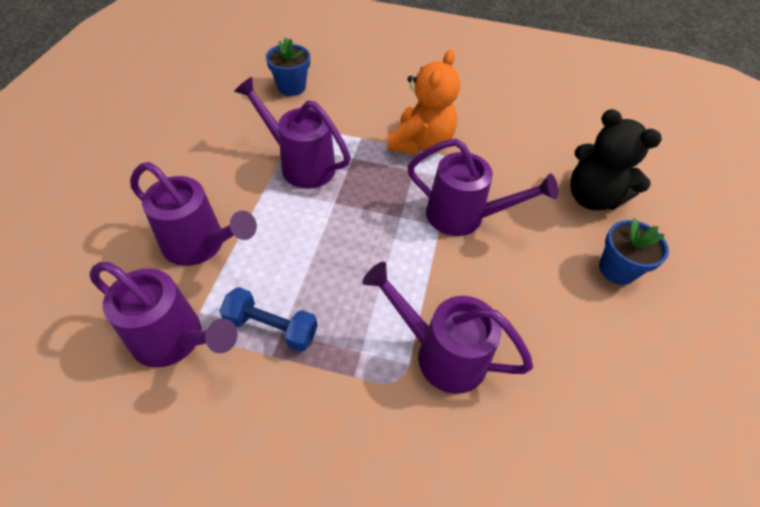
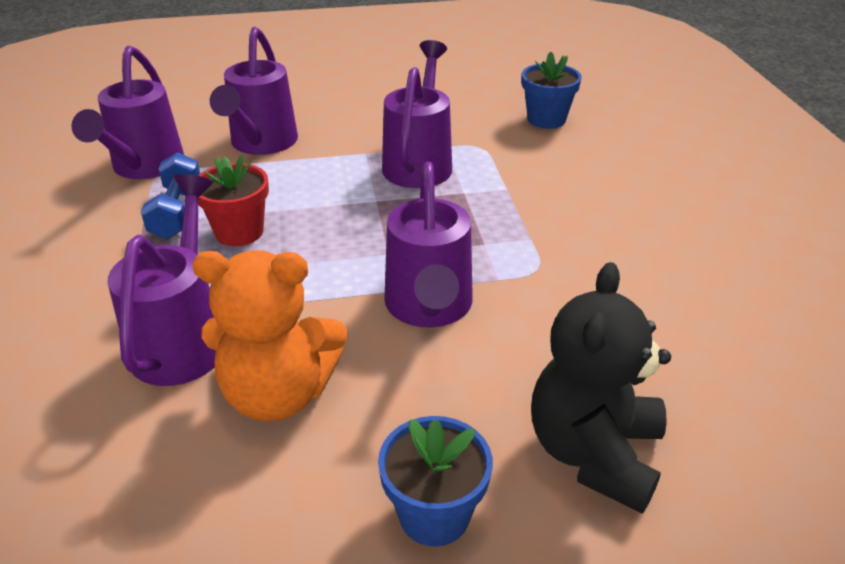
camera: 70 degrees right, 15 degrees down
(327, 291) = (239, 232): none -> red flower pot
(420, 143) = (544, 236): orange teddy bear -> orange teddy bear (278, 394)

